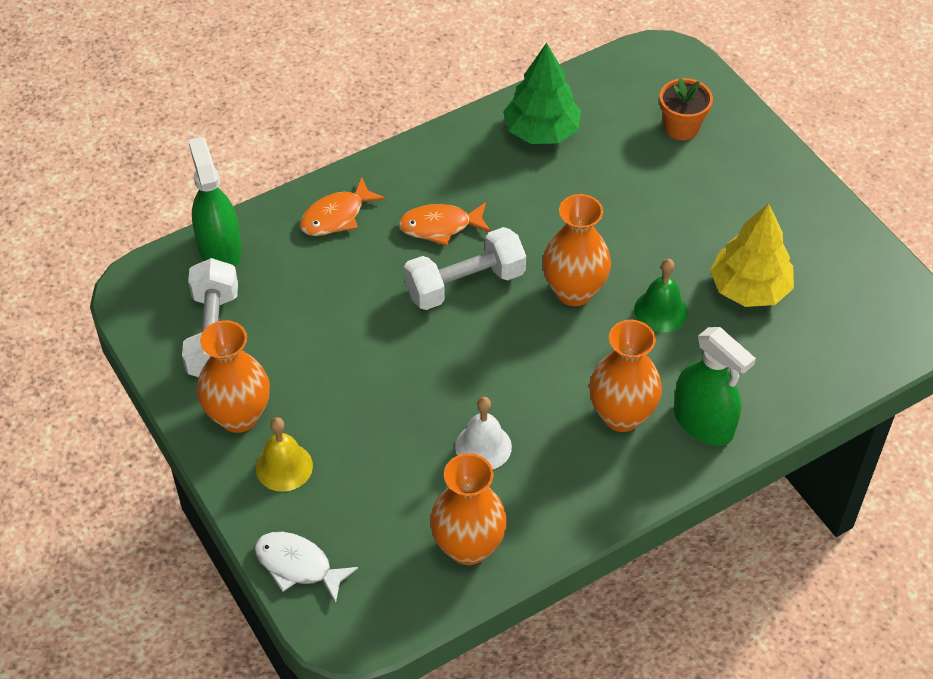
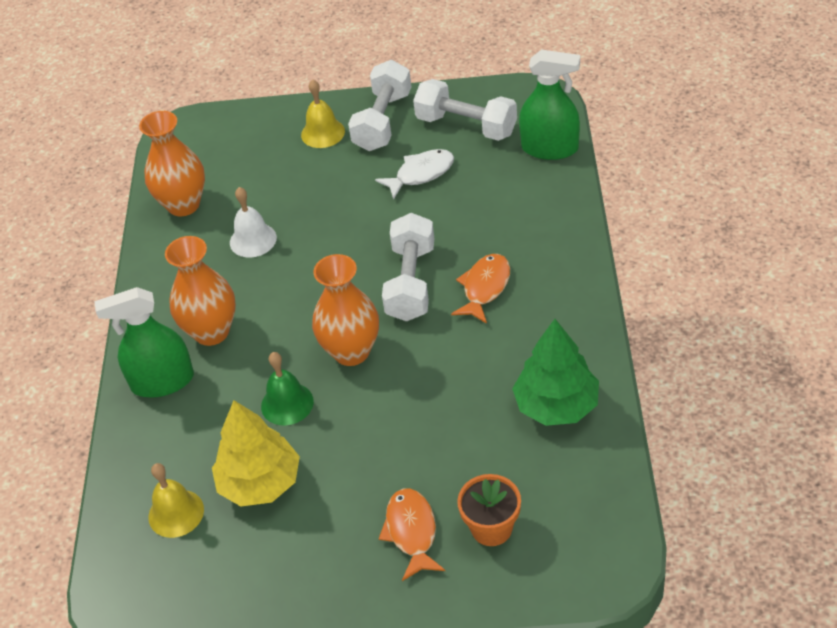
camera: 125 degrees right, 5 degrees down
(238, 416) = (382, 121): orange vase -> white dumbbell
(298, 565) = (243, 120): white fish -> white fish (421, 174)
(336, 216) = (541, 225): orange fish -> orange fish (411, 532)
(819, 332) = (176, 513): none -> yellow bell

